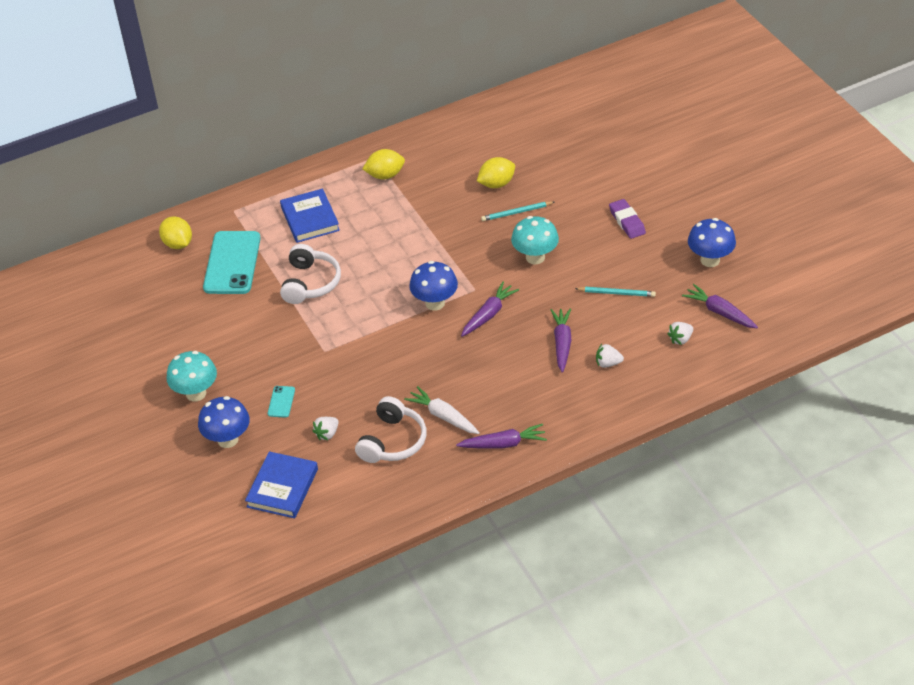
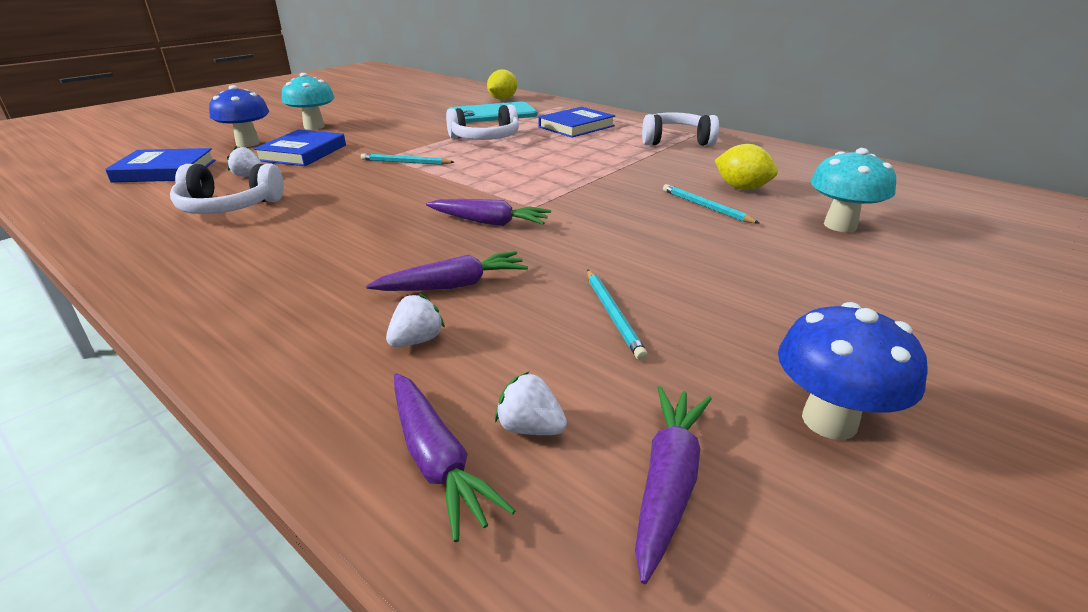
camera: 65 degrees right, 15 degrees down
(281, 402) = (303, 153): turquoise phone -> blue book
(346, 340) = (405, 162): none -> turquoise pencil
(385, 175) = (676, 141): yellow lemon -> white headphones
(435, 303) = (491, 190): blue mushroom -> none
(443, 416) = (274, 227): white carrot -> none
(503, 444) = (204, 277): purple carrot -> purple carrot (437, 460)
(535, 257) = (631, 232): turquoise mushroom -> turquoise mushroom (840, 225)
(608, 363) = (416, 340): white strawberry -> white strawberry turned 60 degrees clockwise
(627, 221) = (803, 291): purple eraser -> none

